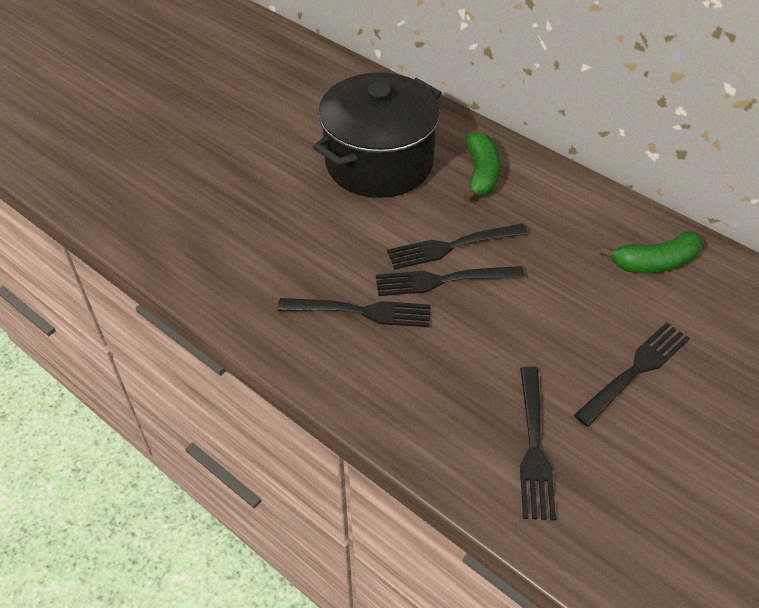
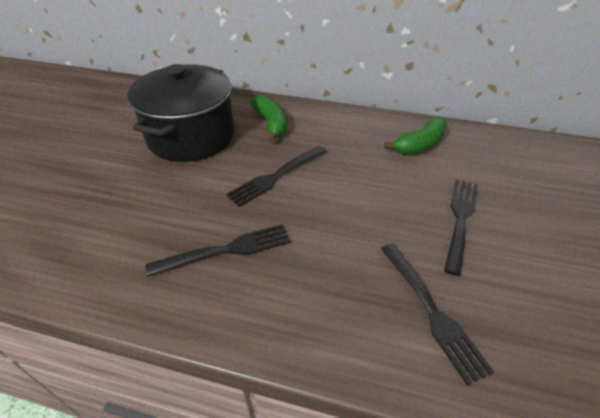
camera: 25 degrees left, 5 degrees down
(442, 280) = (281, 203): black fork -> none

